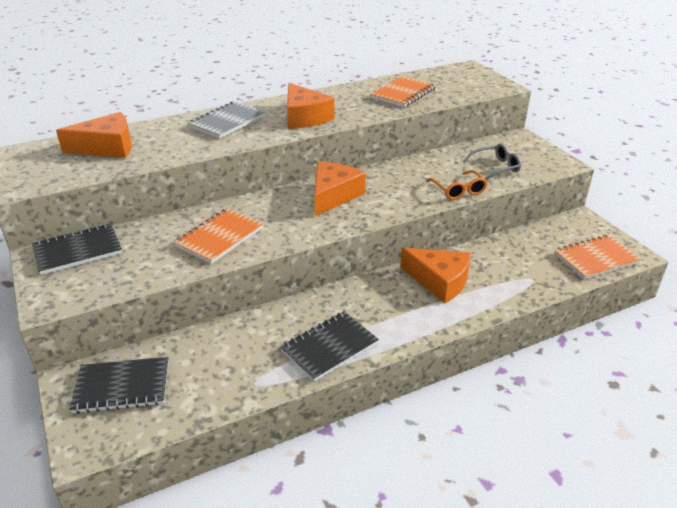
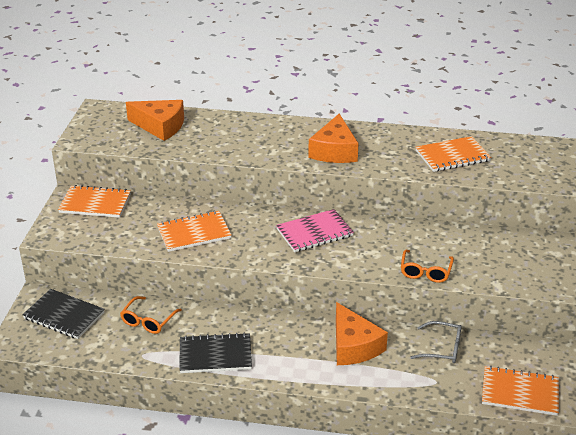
camera: 35 degrees right, 0 degrees up
(78, 251) = (95, 203): black notebook -> orange notebook
(226, 348) = (148, 321): none -> orange glasses
(227, 122) = (268, 133): grey notebook -> none
(333, 195) = (314, 232): orange cheese -> pink notebook
(496, 167) = (490, 264): grey glasses -> grey glasses (442, 348)

